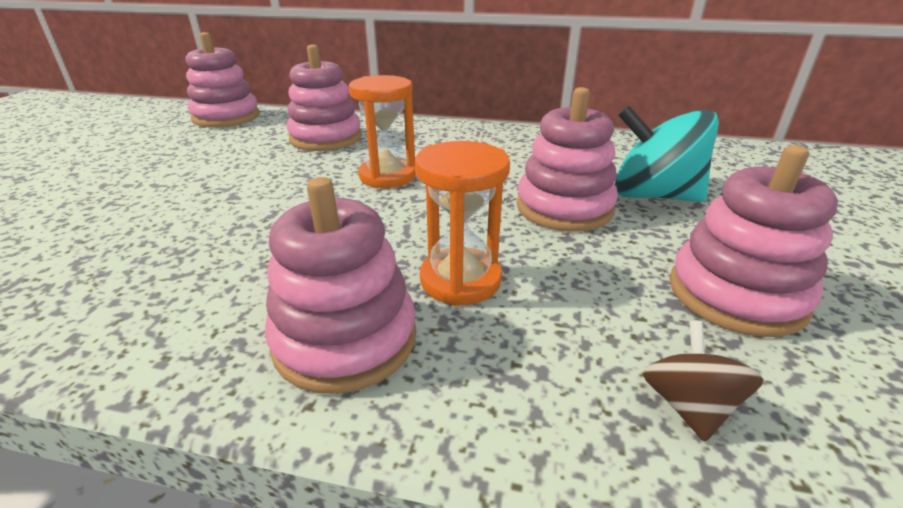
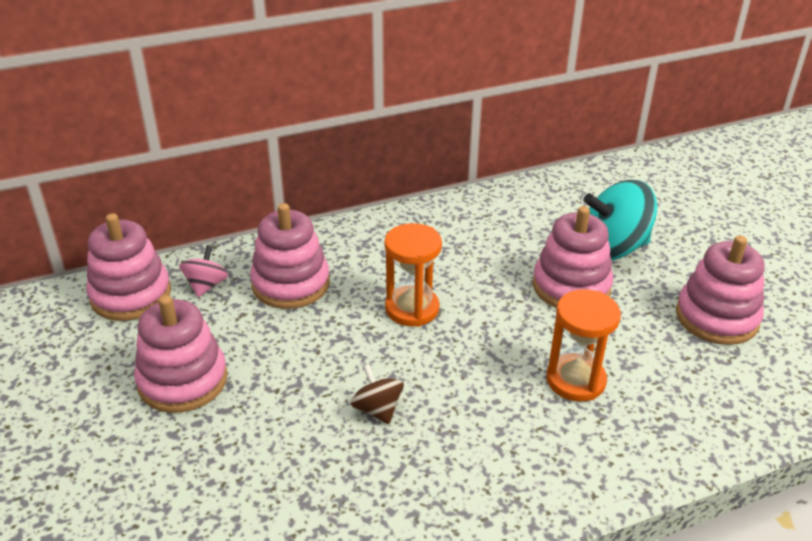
camera: 35 degrees left, 5 degrees up
(274, 125) = (206, 285): none -> pink spinning top
(345, 339) = (564, 452): pink stacking toy -> pink stacking toy (183, 380)
(688, 405) = (744, 398): brown spinning top -> brown spinning top (377, 409)

